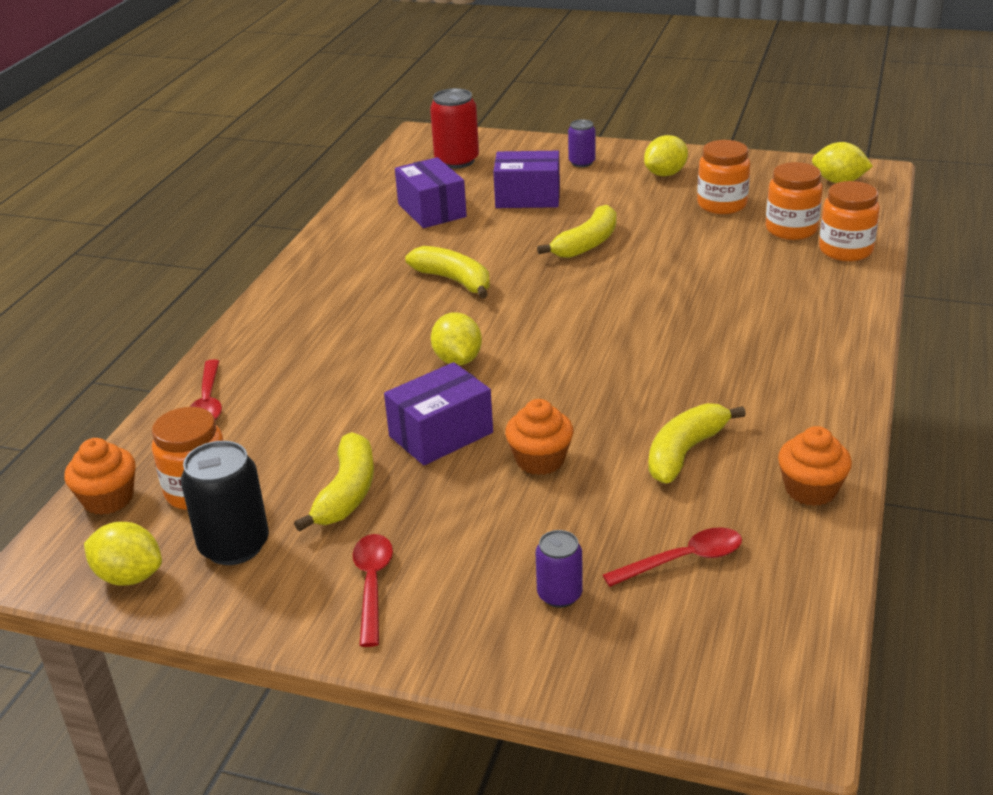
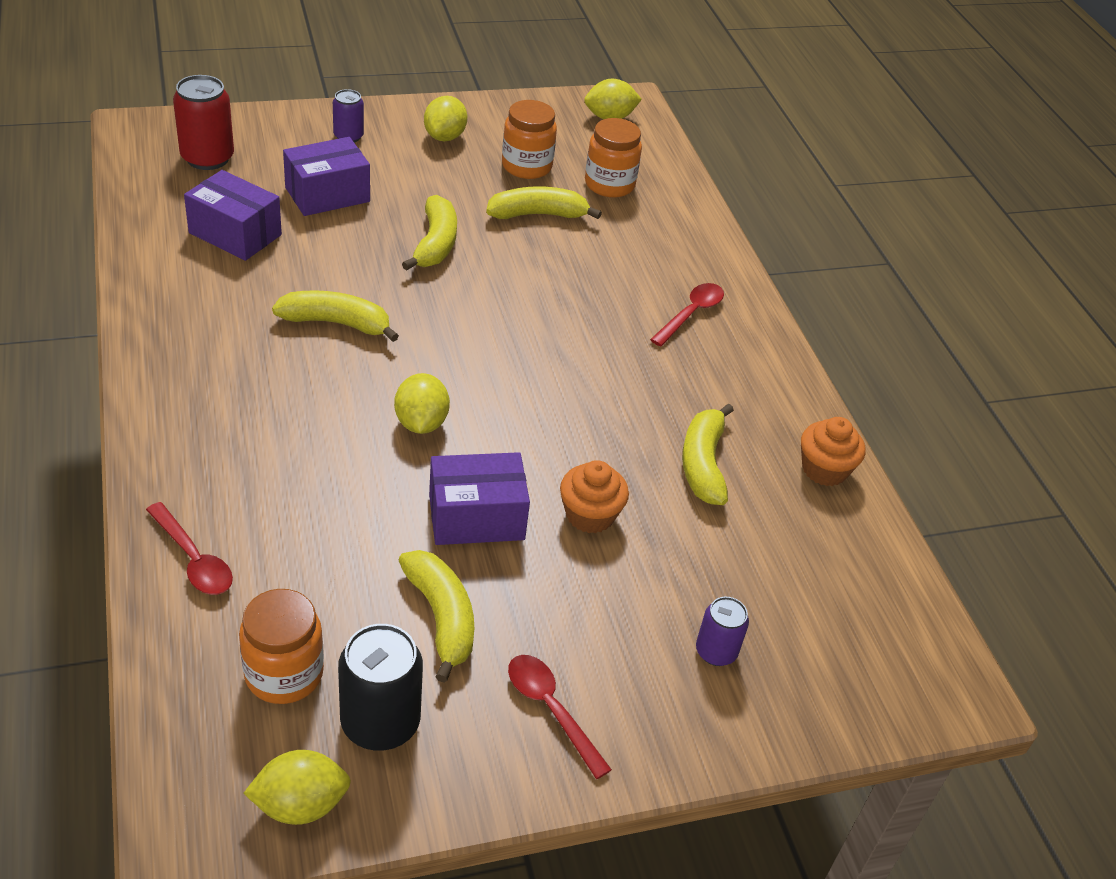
camera: 40 degrees left, 10 degrees up
(108, 499) = (188, 723): orange cupcake -> none
(441, 434) = (476, 517): purple box -> purple box turned 60 degrees clockwise
(457, 360) = (421, 423): yellow lemon -> yellow lemon turned 45 degrees clockwise
(683, 560) = (783, 576): red spoon -> red spoon (691, 314)
(700, 239) = (538, 214): none -> yellow banana
(845, 250) = (671, 199): orange jar -> none

